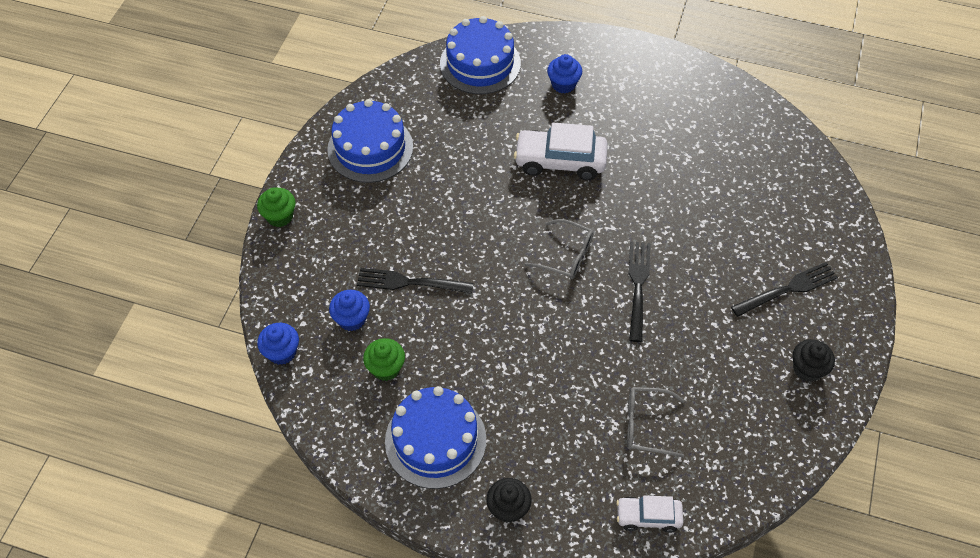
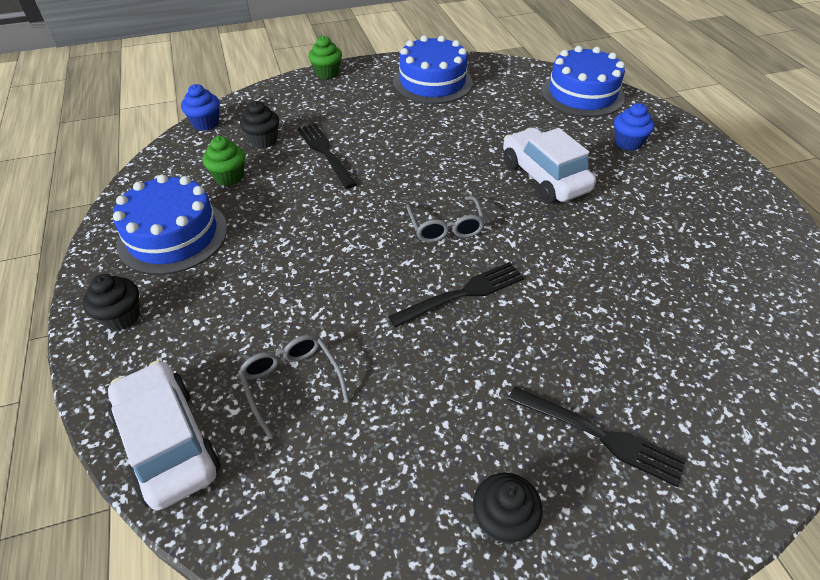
camera: 55 degrees right, 10 degrees down
(352, 319) = (263, 141): blue cupcake -> black cupcake
(648, 517) = (168, 443): white car -> white car, size x1.70

